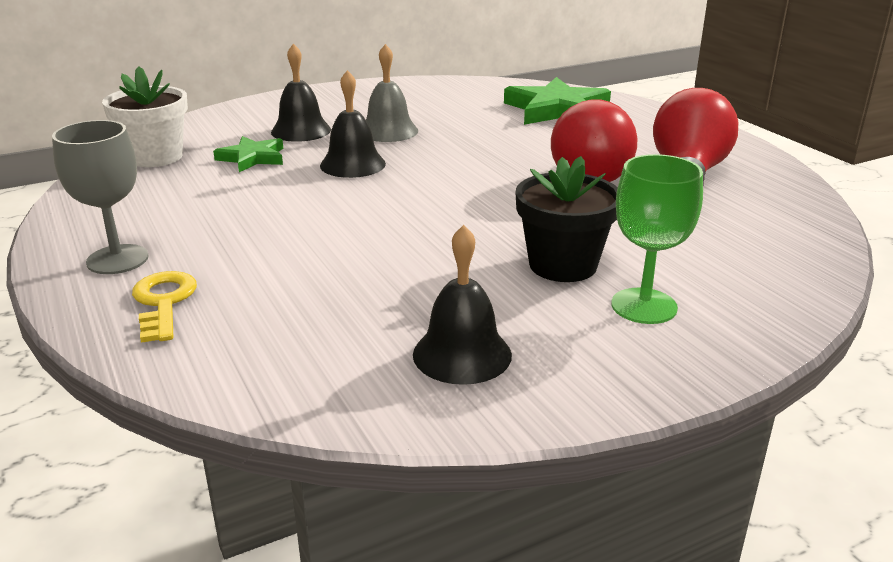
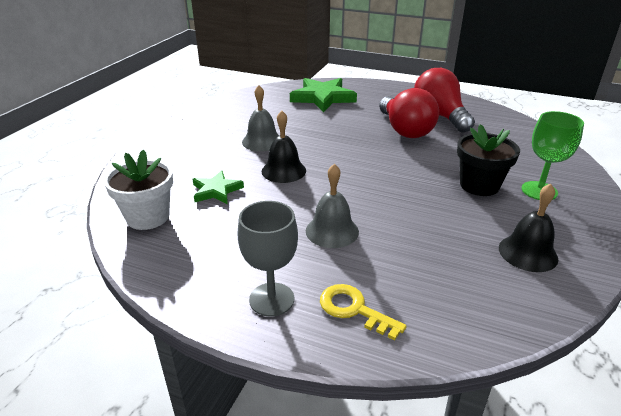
camera: 40 degrees left, 5 degrees up
(285, 233) = (332, 231): none -> grey bell
(301, 130) = (210, 160): black bell -> none

